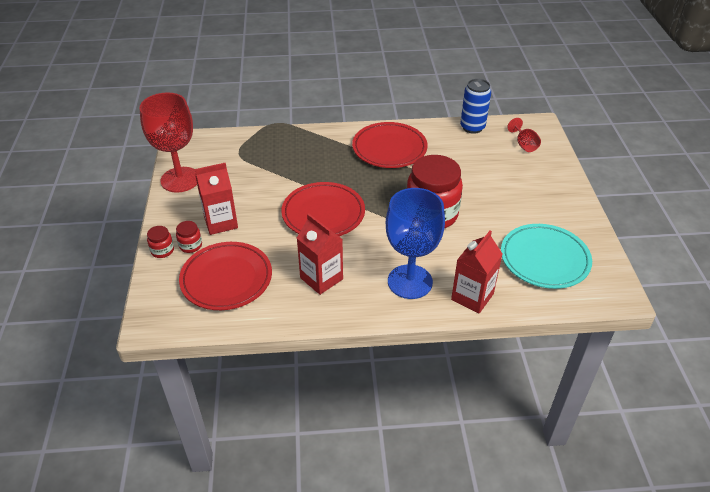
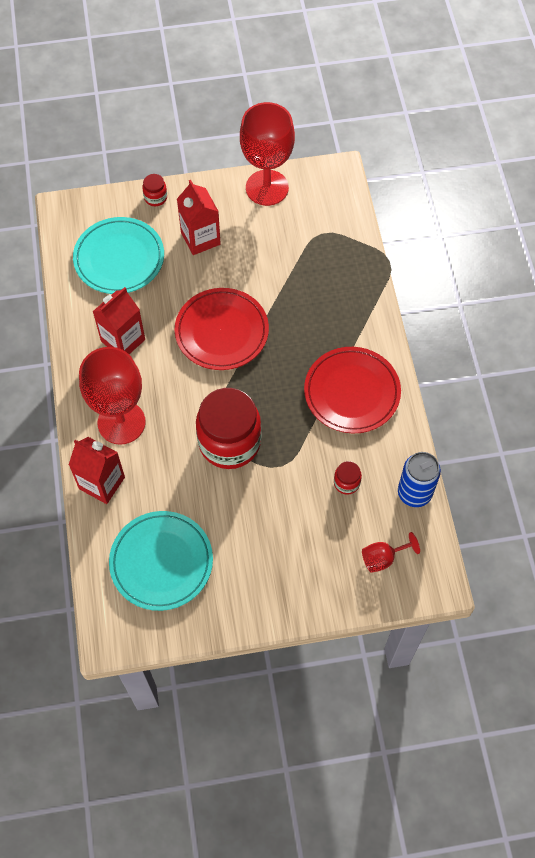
camera: 85 degrees right, 20 degrees up
(190, 245) = (164, 219): red jar -> red jar (346, 483)
(226, 279) = (119, 259): red plate -> turquoise plate
(410, 282) = (121, 422): blue goblet -> red goblet

